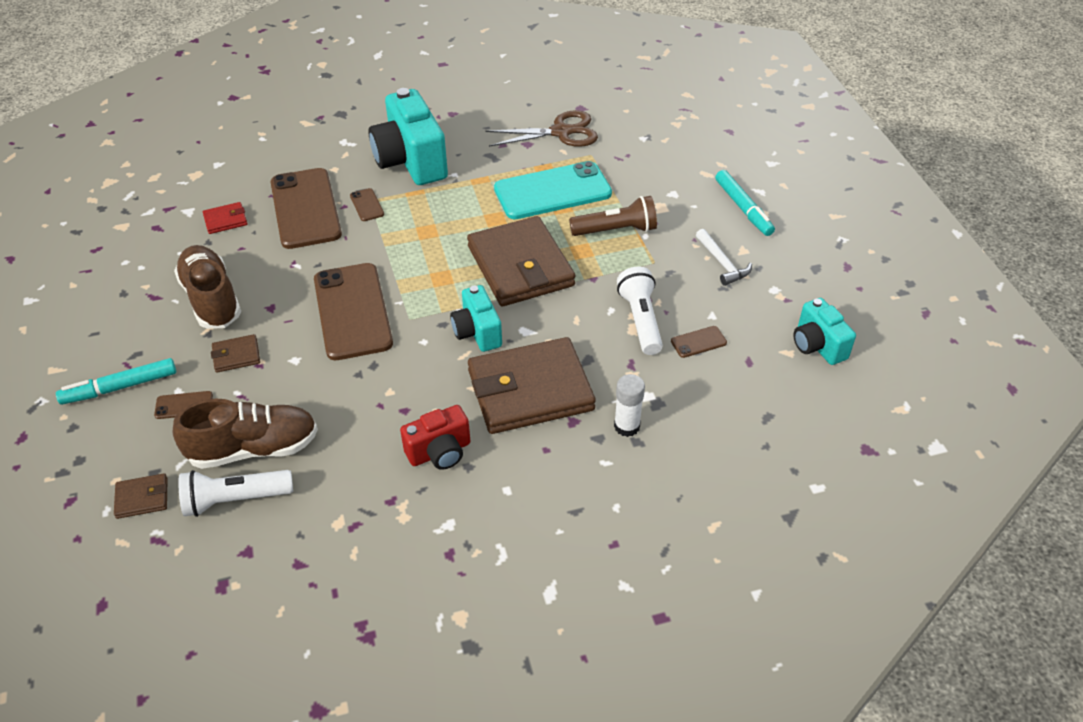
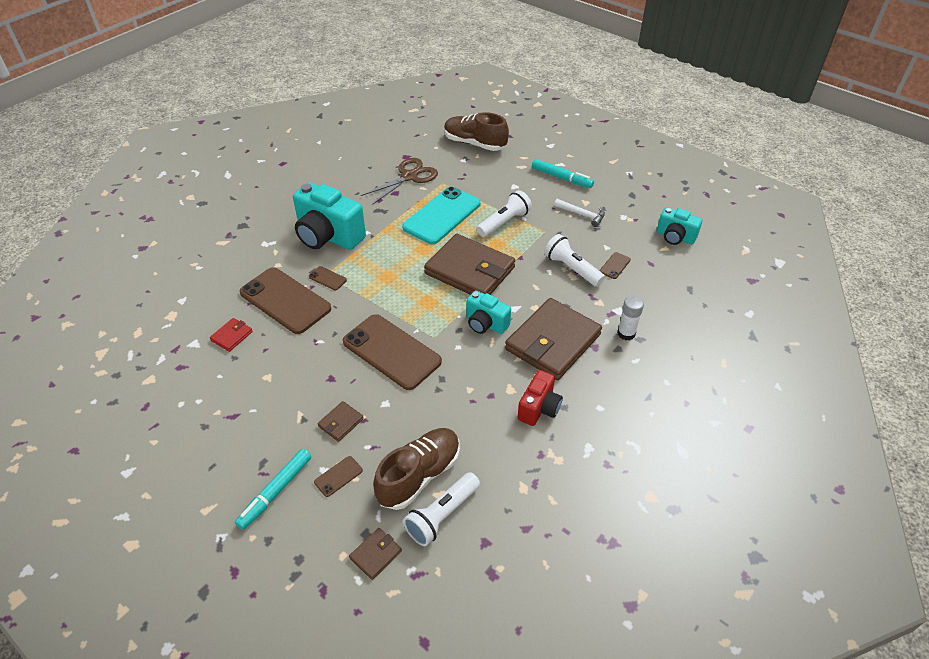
camera: 35 degrees left, 0 degrees up
(212, 299) = (281, 395): brown shoe -> brown shoe (475, 143)
(616, 230) = (504, 222): brown flashlight -> white flashlight

